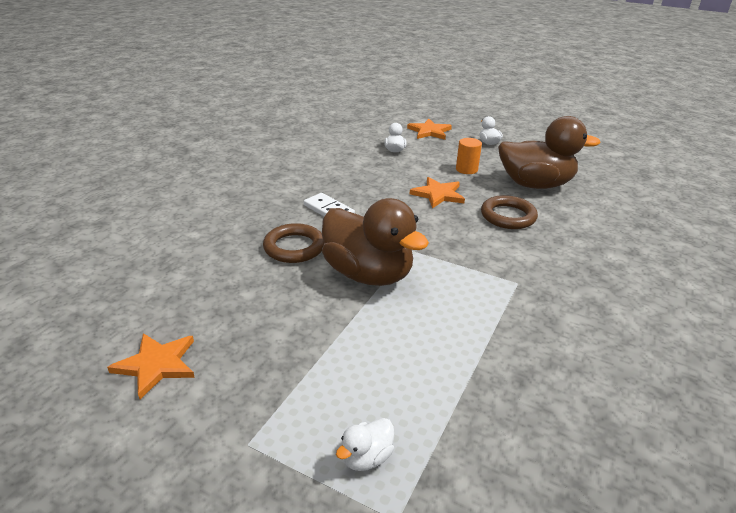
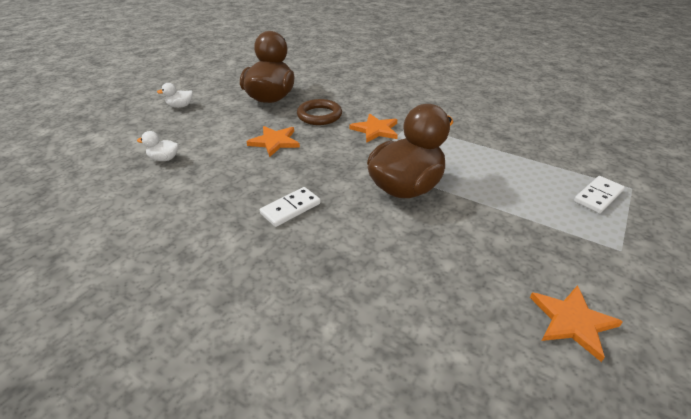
camera: 85 degrees left, 5 degrees up
(294, 247) = (363, 233): brown ring -> none
(366, 457) = (598, 196): white duck -> white domino
(429, 131) = (129, 133): orange star -> orange star (375, 130)
(466, 169) = (230, 123): orange cylinder -> none

